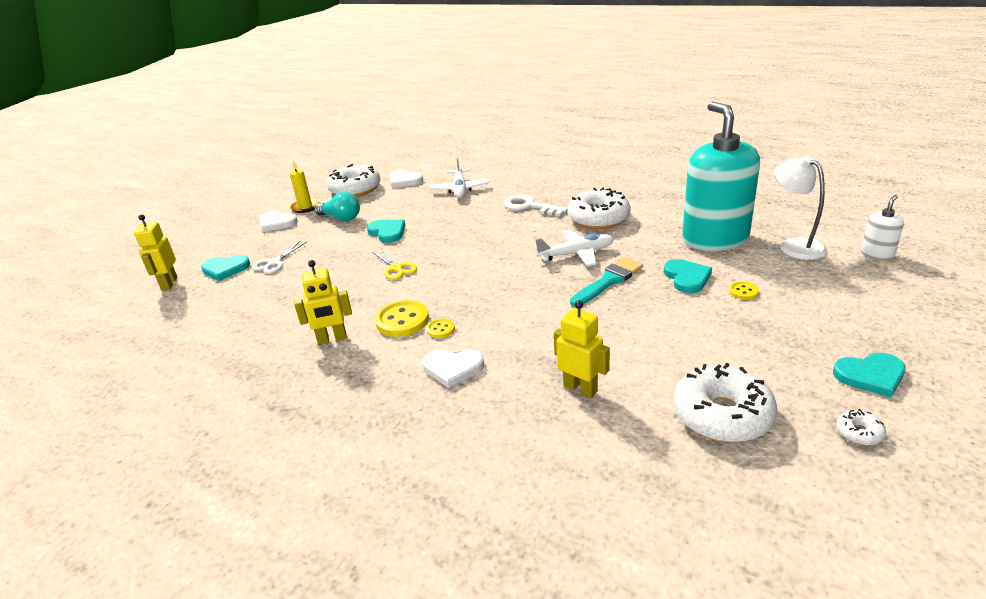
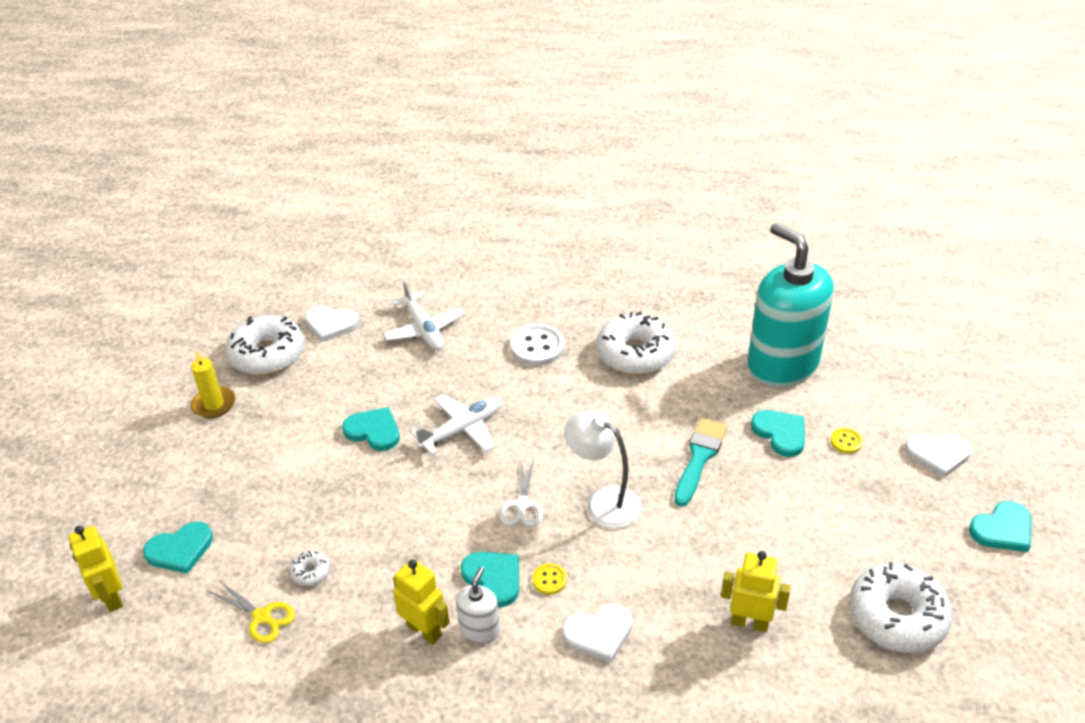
camera: 25 degrees left, 10 degrees up
(274, 263) = (247, 521): white scissors -> white scissors (522, 504)
(276, 223) = (191, 445): white heart -> white heart (937, 454)
(332, 339) = (424, 630): yellow robot -> yellow robot turned 105 degrees counterclockwise
(341, 218) = (286, 417): turquoise light bulb -> none
(396, 268) = (429, 494): yellow scissors -> yellow scissors (262, 617)
(402, 320) = (493, 578): yellow button -> turquoise heart
(529, 206) = (537, 347): white key -> white button
(576, 254) = (641, 421): white plane -> white plane (463, 429)
(794, 245) = (867, 359): white lamp -> white lamp (603, 502)
(859, 433) = (1017, 602): white donut -> white donut (311, 572)
(877, 254) = (950, 356): white soap dispenser -> white soap dispenser (479, 630)

